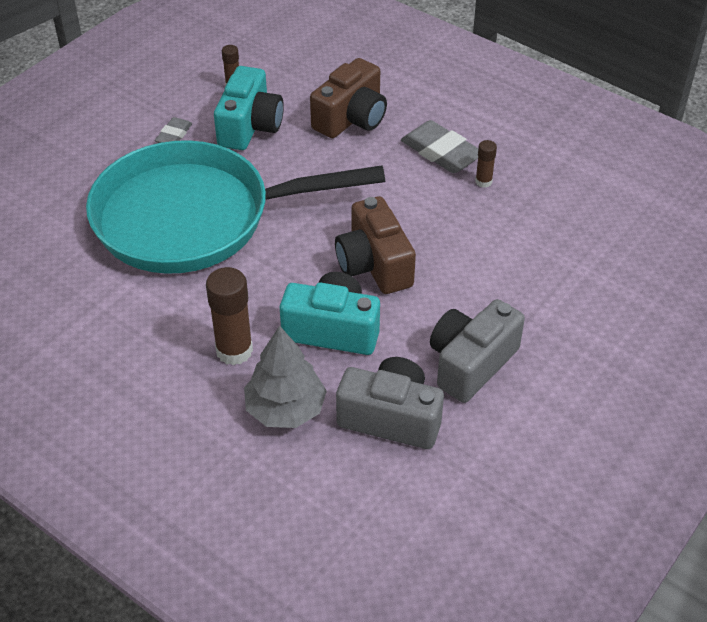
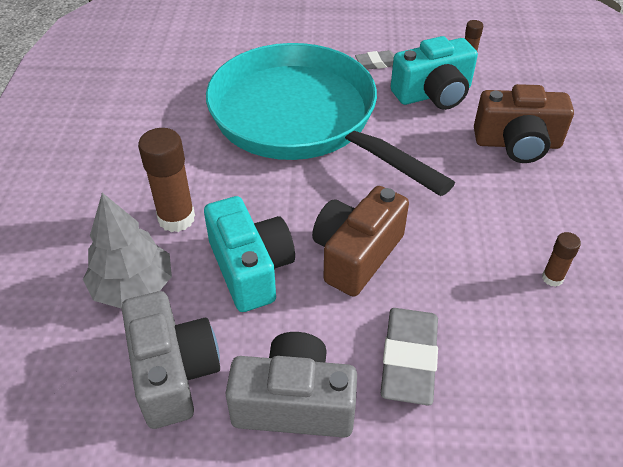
camera: 55 degrees right, 0 degrees up
(441, 152) = (552, 224): grey eraser -> grey eraser (408, 359)

